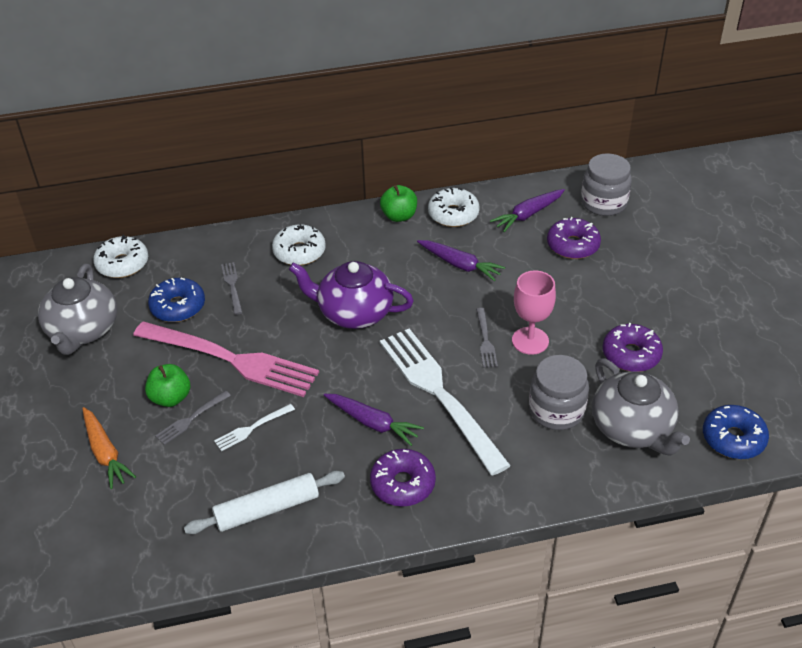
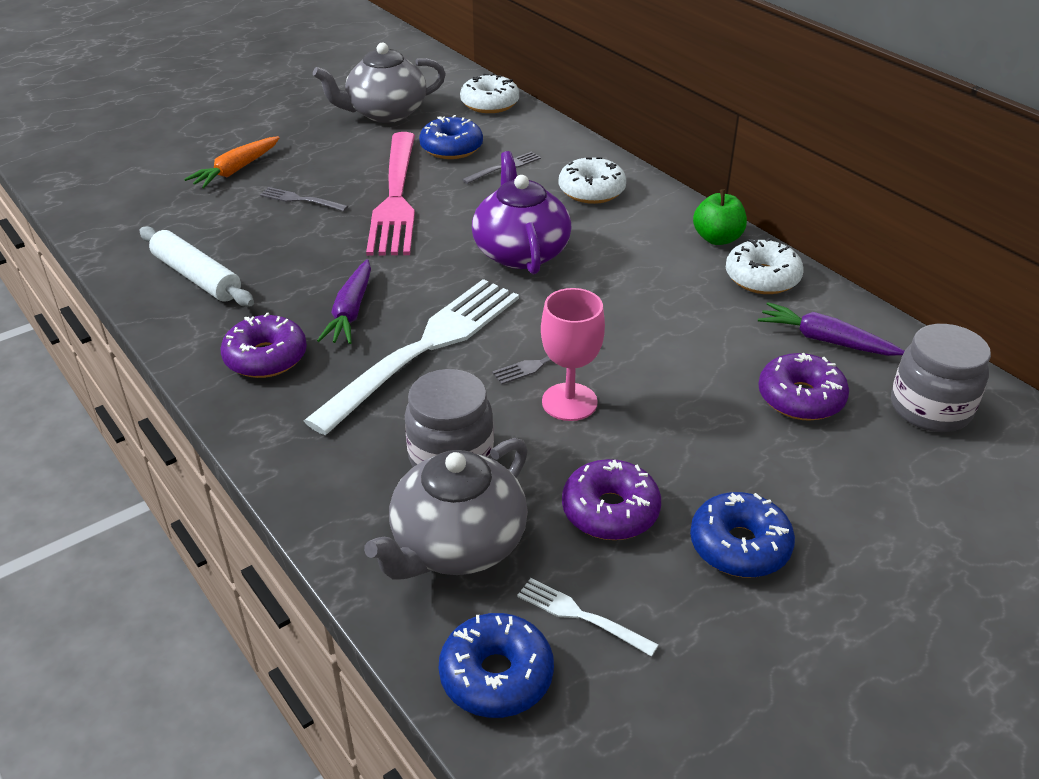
camera: 65 degrees right, 5 degrees down
(171, 398) = (323, 181): green apple -> none
(252, 428) = (305, 237): white fork -> white fork (581, 616)
(460, 265) = (669, 307): purple carrot -> none
(676, 314) = (739, 546): none -> blue donut

